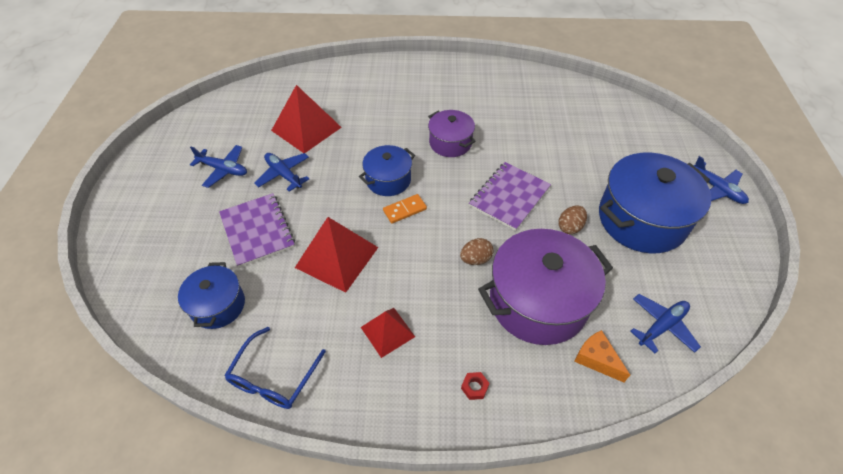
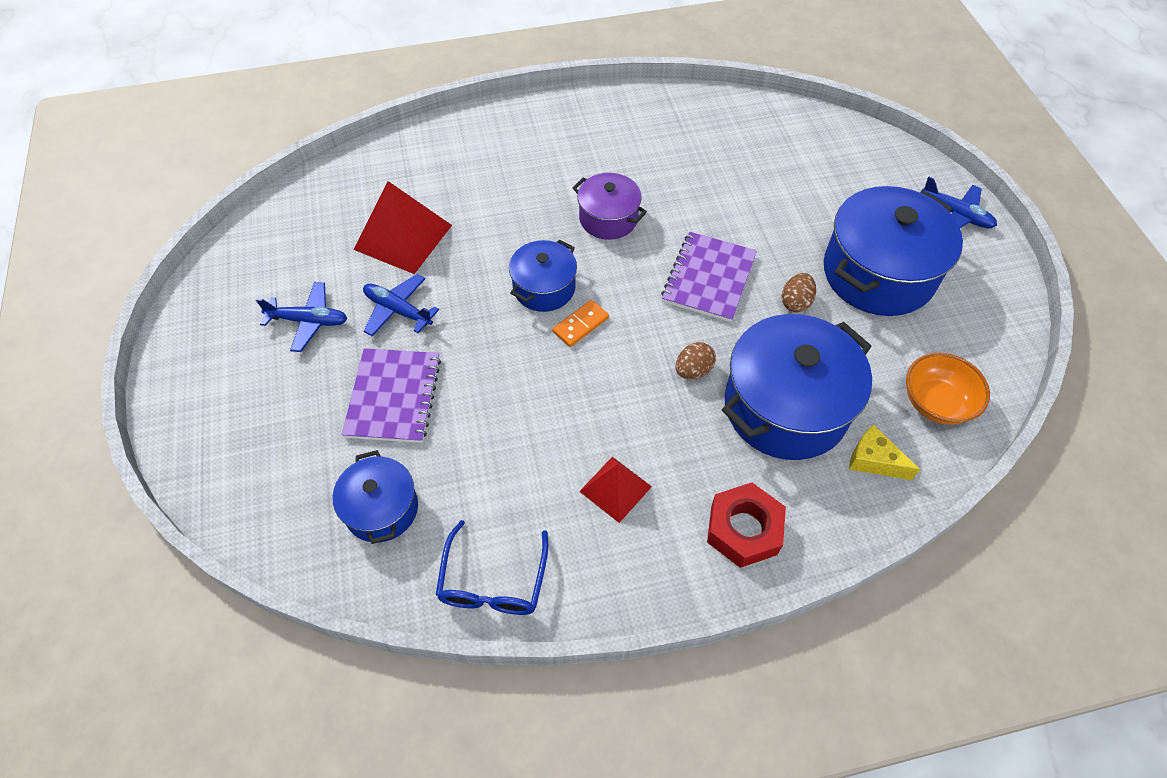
camera: 15 degrees left, 5 degrees up
(257, 231) = (393, 397): purple notebook -> purple notebook turned 45 degrees clockwise
(336, 257) = (514, 408): red pyramid -> none
(474, 387) = (743, 530): red nut -> red nut, size x2.32
(538, 302) = (785, 407): purple pot -> blue pot
(596, 359) = (873, 460): orange cheese -> yellow cheese
(661, 326) = (936, 402): blue plane -> orange bowl

